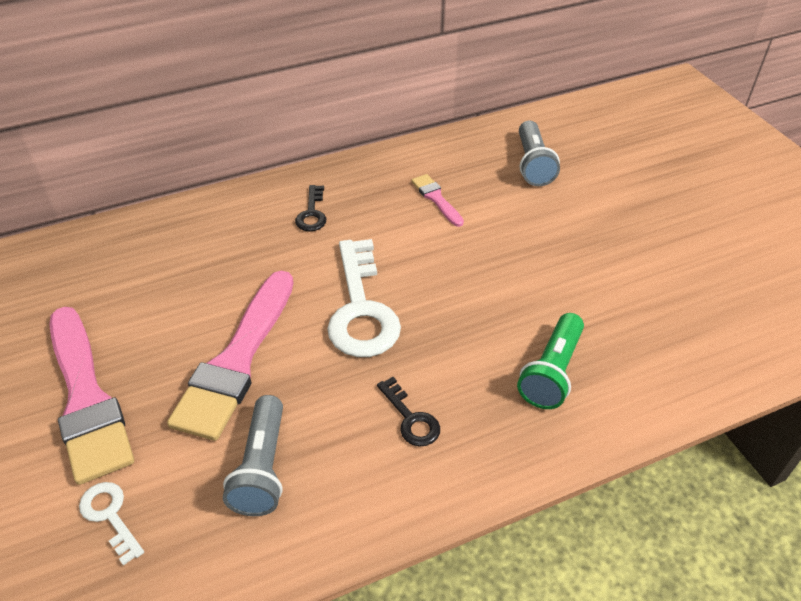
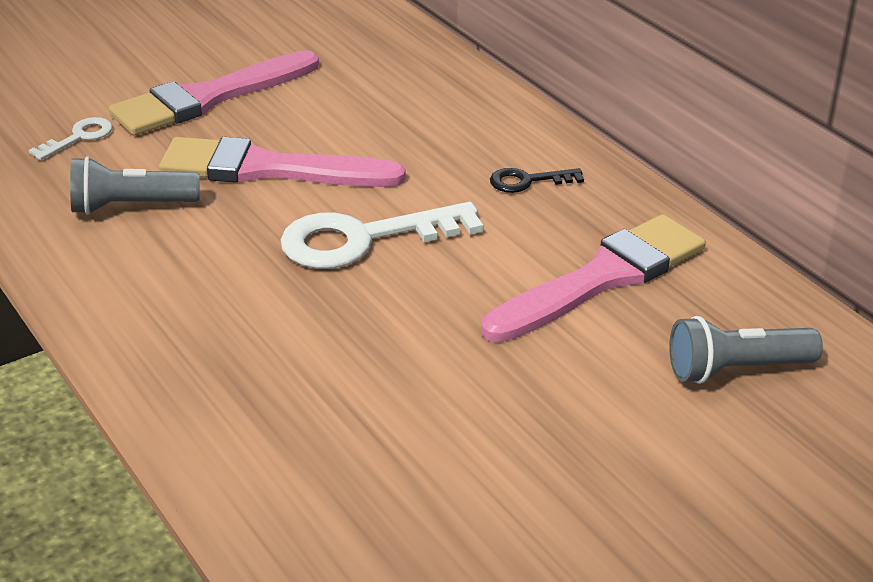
camera: 80 degrees right, 10 degrees down
(411, 418) = (198, 292): black key -> none
(436, 198) = (602, 278): pink brush -> pink brush, size x2.16
(552, 372) = (282, 400): green flashlight -> none

